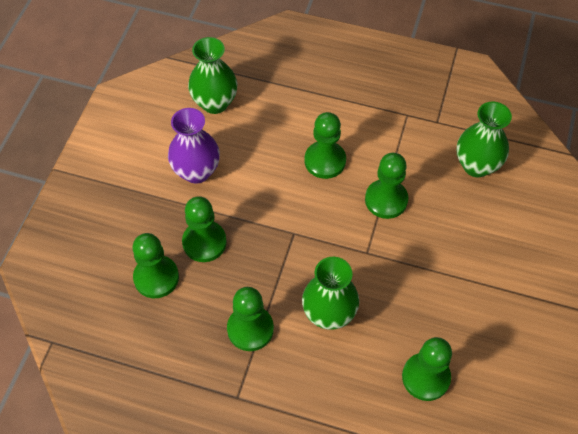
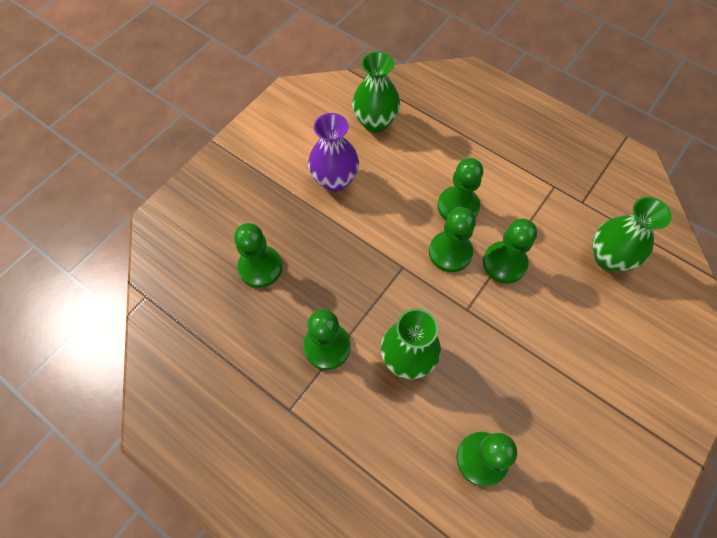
camera: 20 degrees right, 5 degrees up
(204, 242) = (316, 248): green pawn -> green pawn (450, 252)

